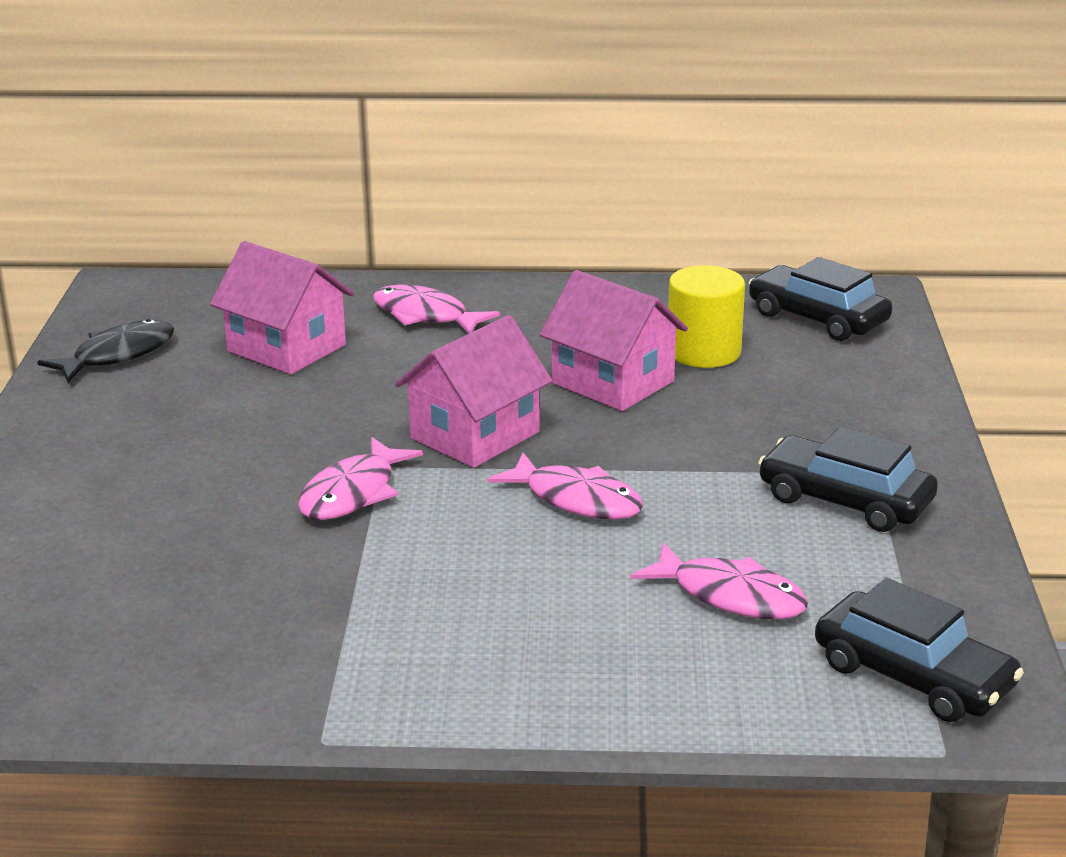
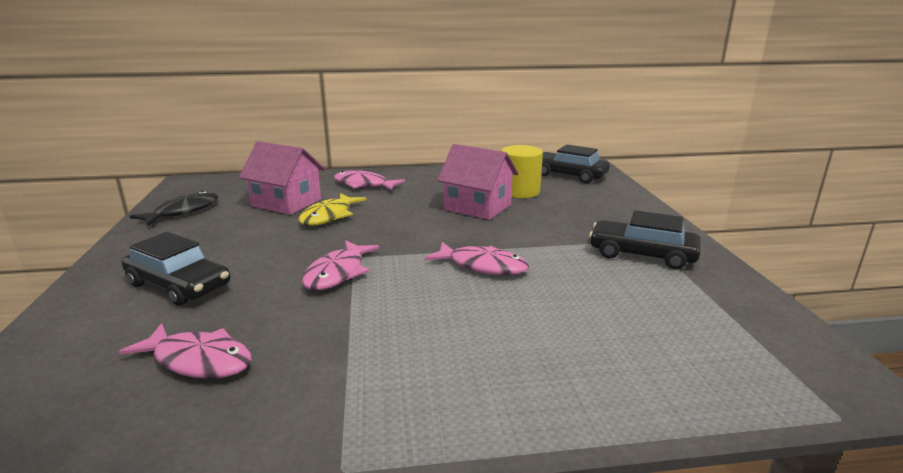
camera: 10 degrees left, 5 degrees down
(354, 383) = (329, 216): none -> yellow fish
(475, 435) = (407, 237): pink house -> none
(731, 596) = (610, 315): pink fish -> pink fish (199, 360)
(913, 675) = (768, 358): black car -> black car (179, 285)

